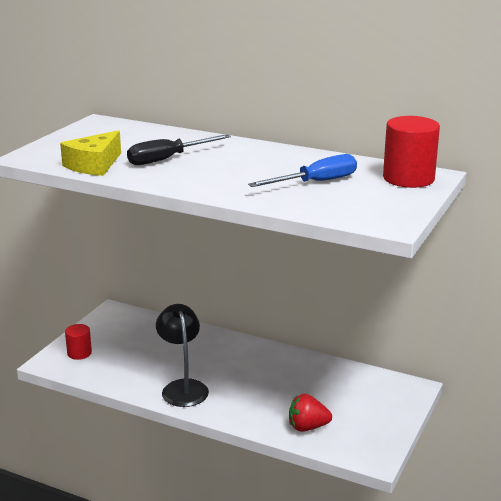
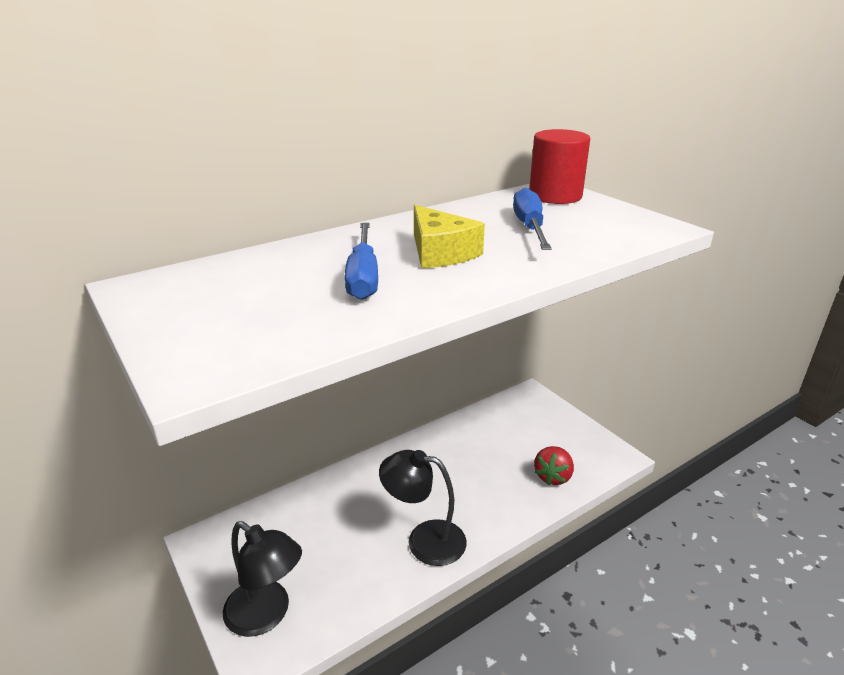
camera: 60 degrees left, 5 degrees up
(79, 353) = (266, 615): red cylinder -> black lamp
(94, 165) = (318, 328): yellow cheese -> yellow cheese (440, 252)
(168, 159) = (363, 276): black screwdriver -> blue screwdriver

